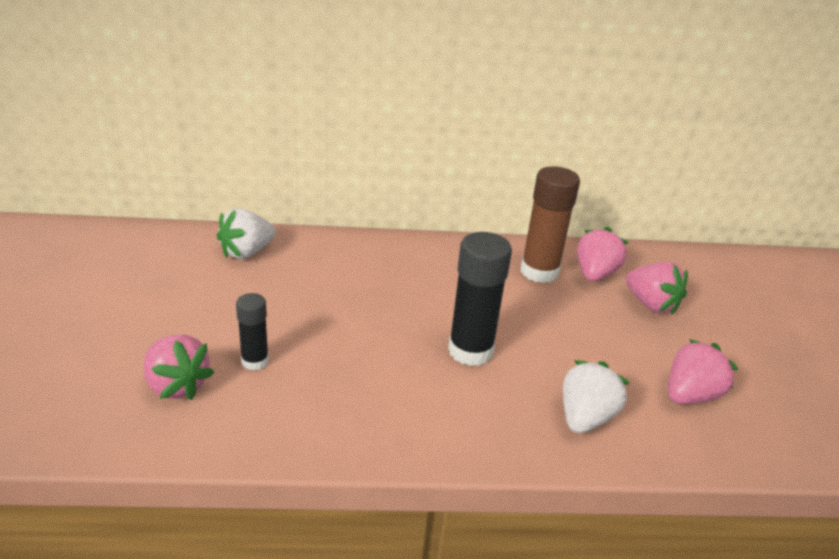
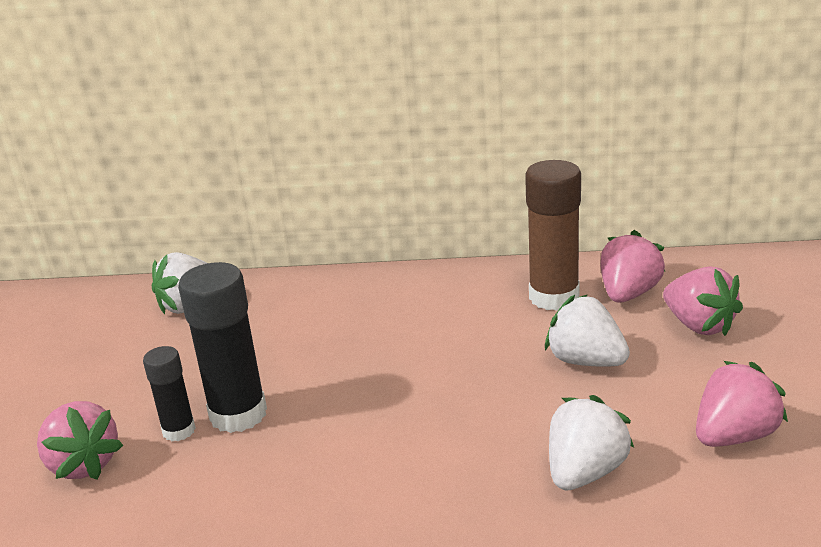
camera: 10 degrees right, 5 degrees down
(470, 351) = (447, 400): black glue stick -> black glue stick (238, 414)
(571, 326) = (586, 361): none -> white strawberry

